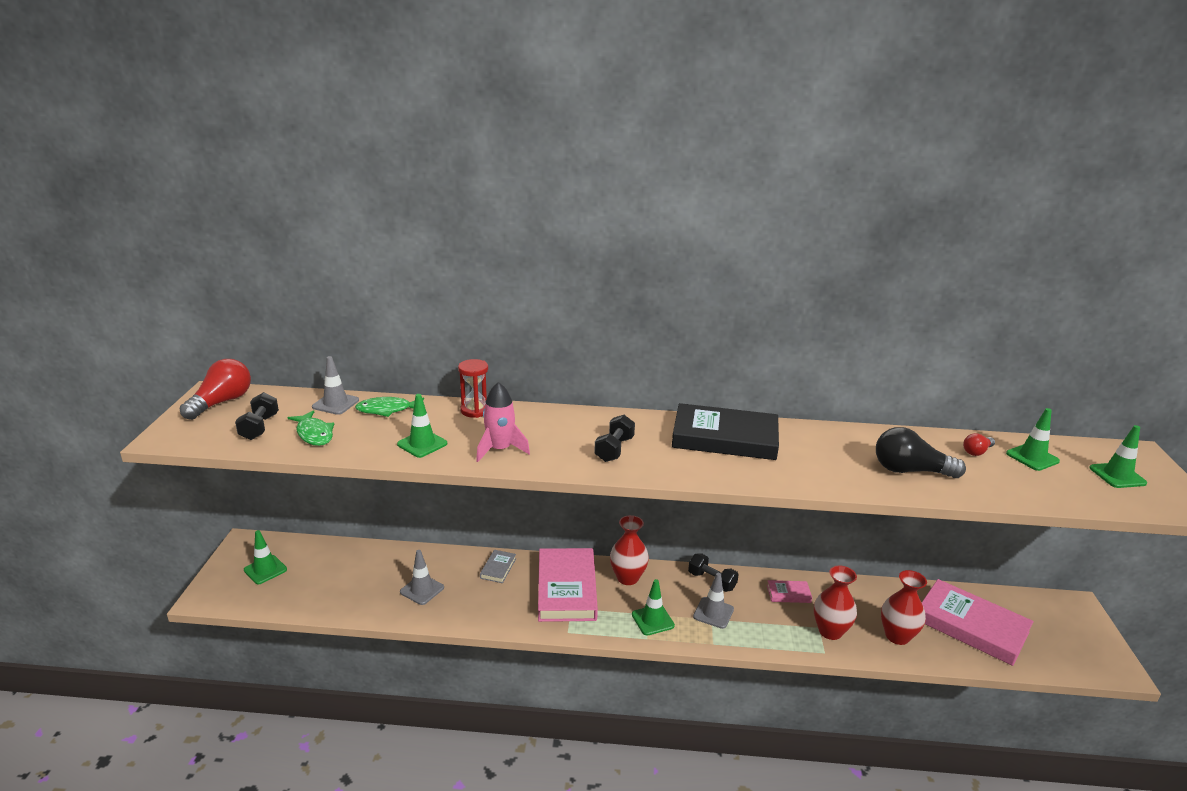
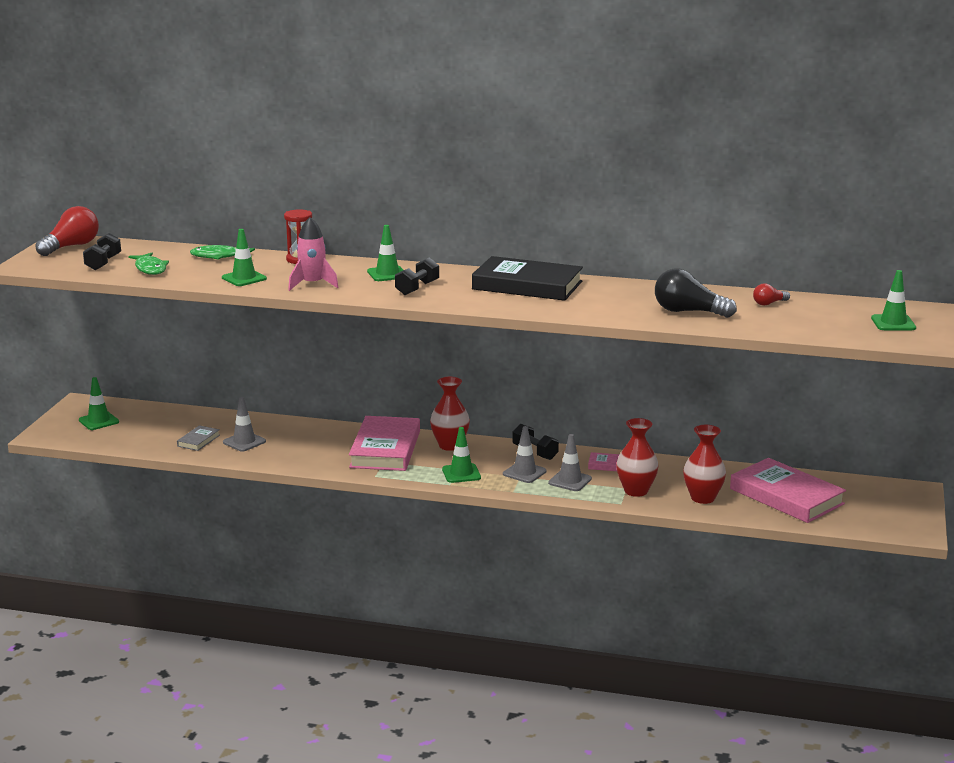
camera: 10 degrees right, 5 degrees down
(335, 404) = (173, 251): grey traffic cone -> grey traffic cone (570, 481)
(498, 568) = (322, 432): grey book -> grey book (198, 440)
(1032, 457) = (821, 309): green traffic cone -> green traffic cone (387, 274)

